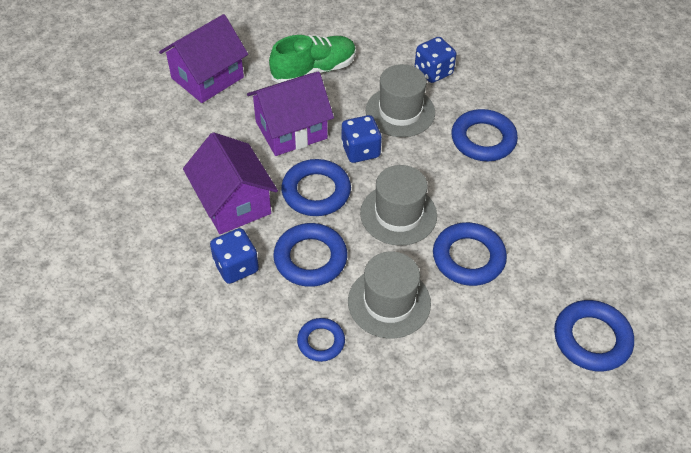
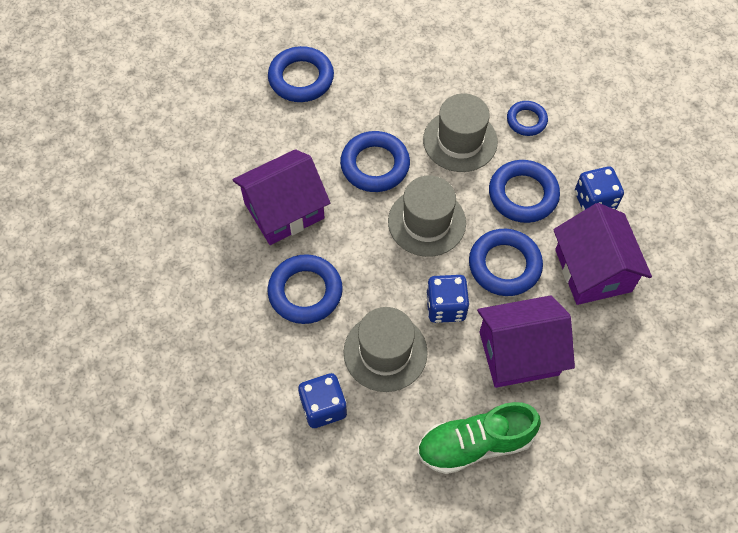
camera: 165 degrees left, 10 degrees up
(207, 78) = (615, 463): purple house -> purple house (284, 210)

